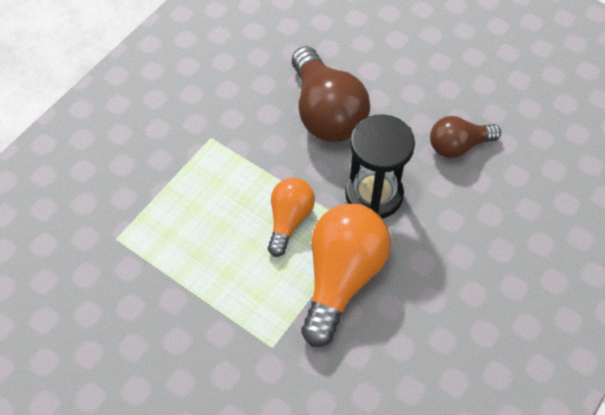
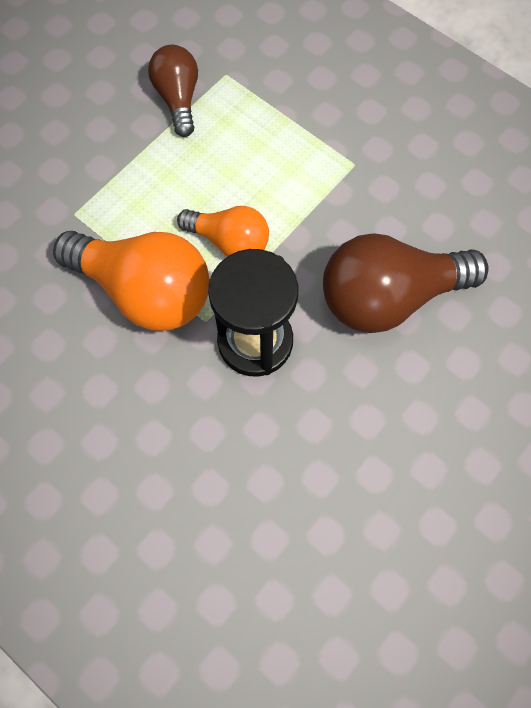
camera: 95 degrees right, 10 degrees up
(458, 146) = (325, 464): brown light bulb -> brown light bulb (178, 99)

